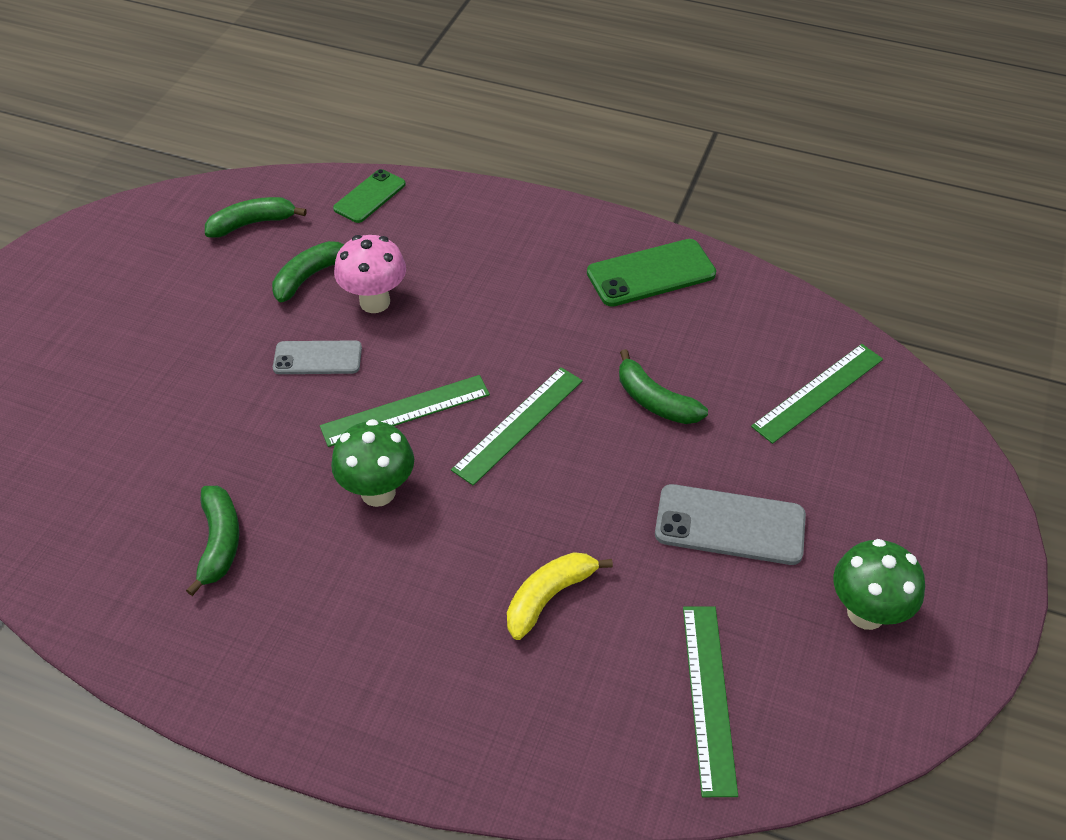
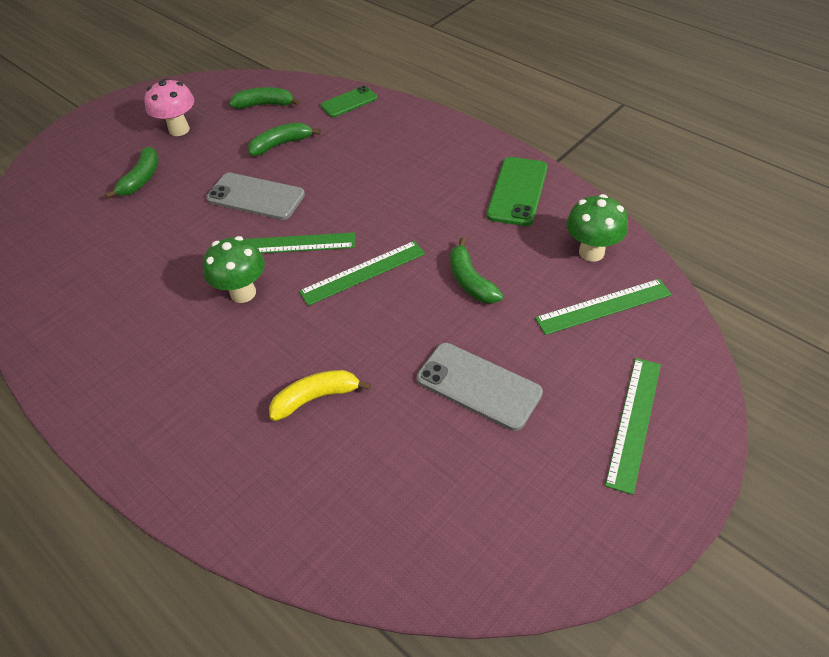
camera: 25 degrees right, 0 degrees up
(219, 542) = (127, 298): green banana -> green banana (142, 179)
(317, 358) = (256, 197): grey phone -> grey phone, size x1.51
(375, 302) = (313, 169): pink mushroom -> pink mushroom (179, 130)
(651, 273) = (517, 191): green phone -> green phone turned 75 degrees counterclockwise
(709, 697) = (391, 509): green ruler -> green ruler (634, 422)
(866, 613) = (553, 486): green mushroom -> green mushroom (591, 252)

